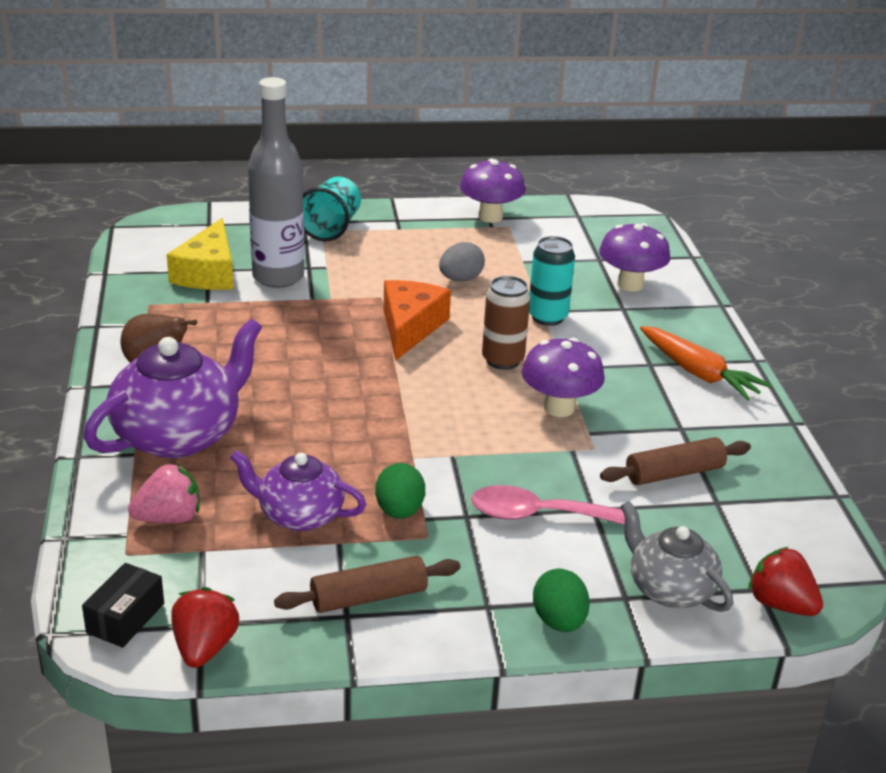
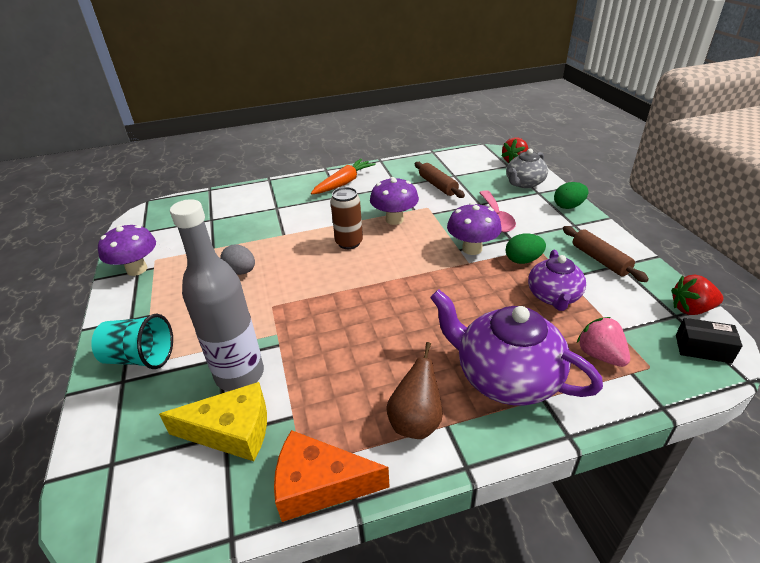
camera: 95 degrees left, 5 degrees up
(410, 327) = (316, 285): orange cheese -> orange cheese (319, 485)
(547, 317) = (291, 231): turquoise can -> none
(630, 284) = (246, 207): purple mushroom -> purple mushroom (472, 249)

